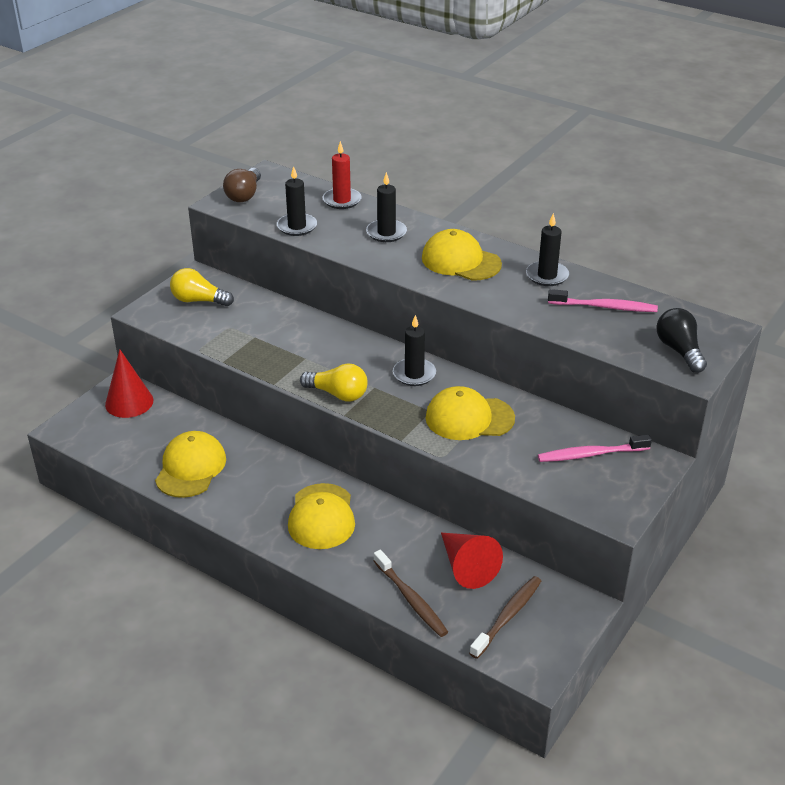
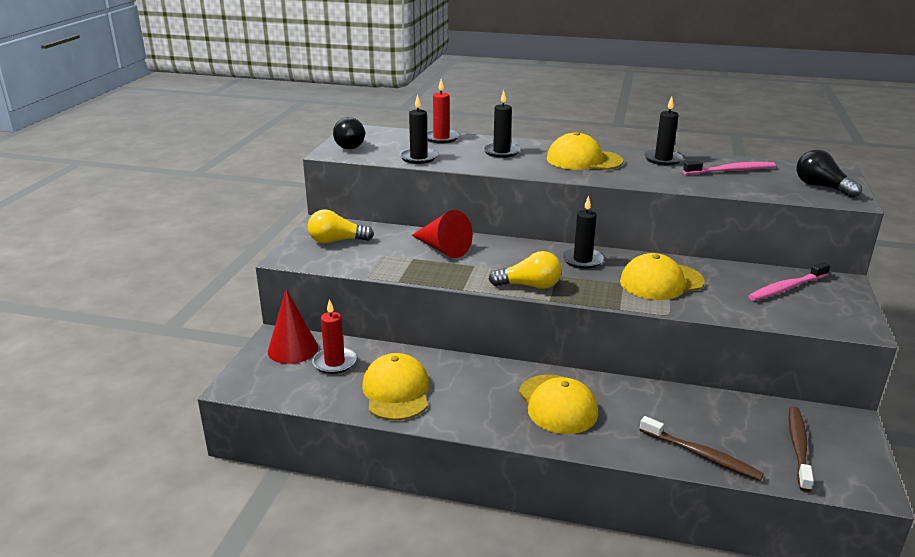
camera: 20 degrees left, 10 degrees down
(156, 425) = (334, 362): none -> red candle
(244, 195) = (350, 145): brown light bulb -> black light bulb
(466, 567) = (724, 415): red cone -> red cone (442, 249)

